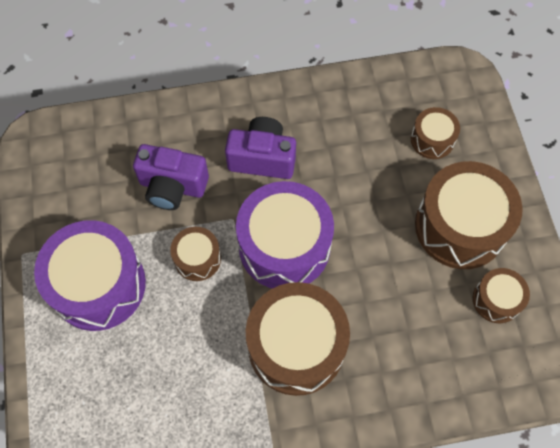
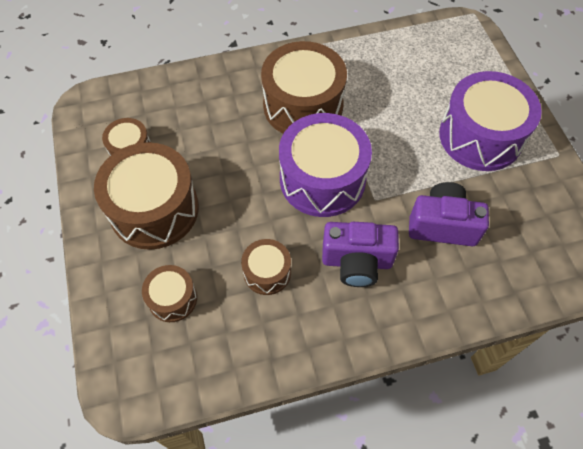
camera: 175 degrees right, 5 degrees down
(197, 258) = (400, 163): brown drum -> brown drum (267, 272)

